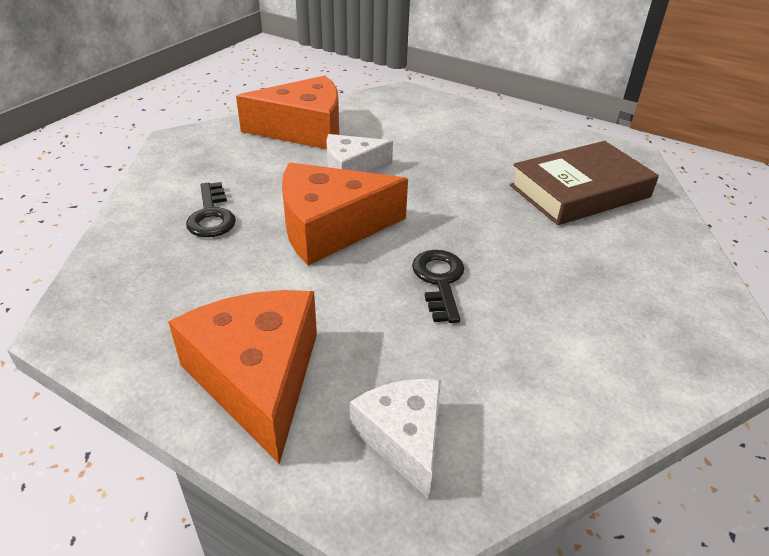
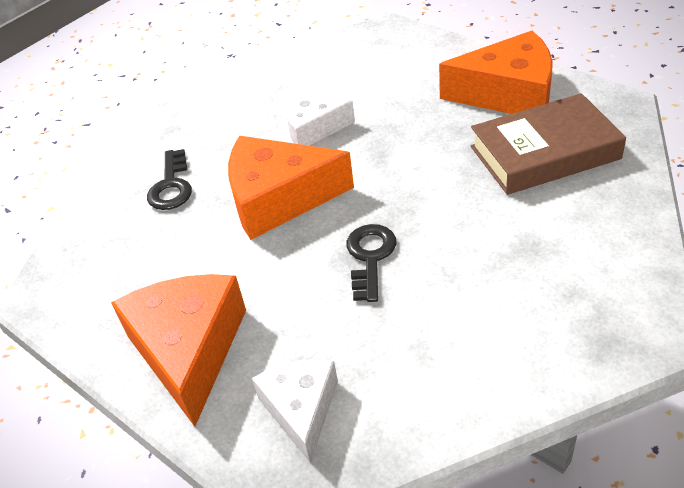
camera: 15 degrees right, 5 degrees up
(304, 130) = (274, 82): orange cheese -> orange cheese (508, 94)

